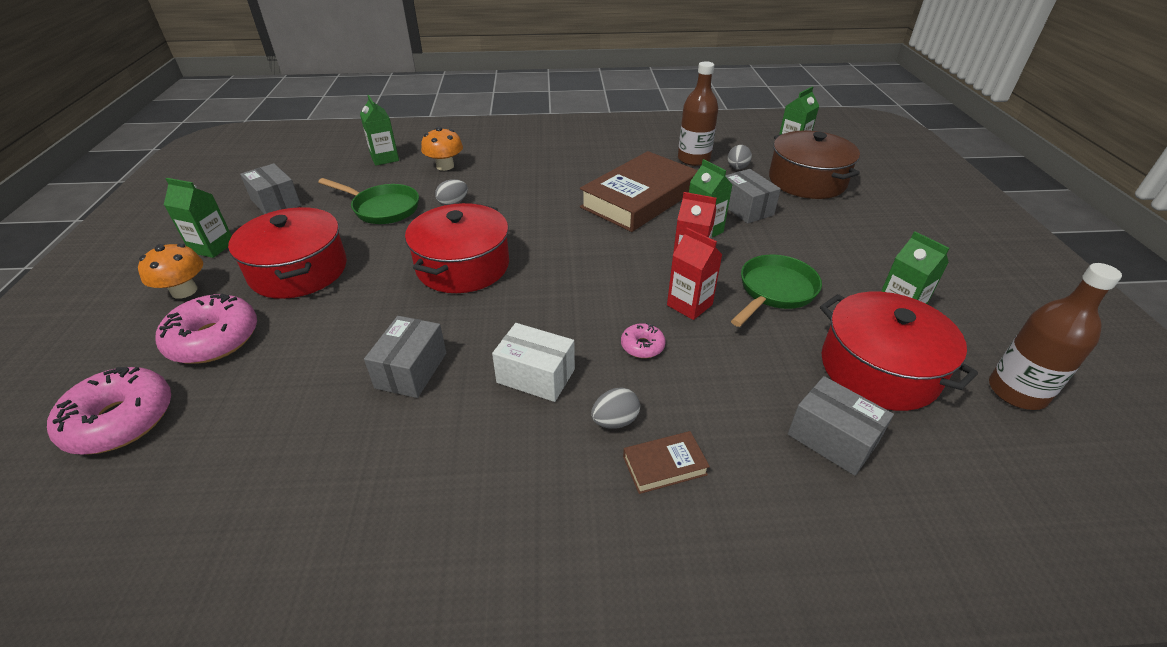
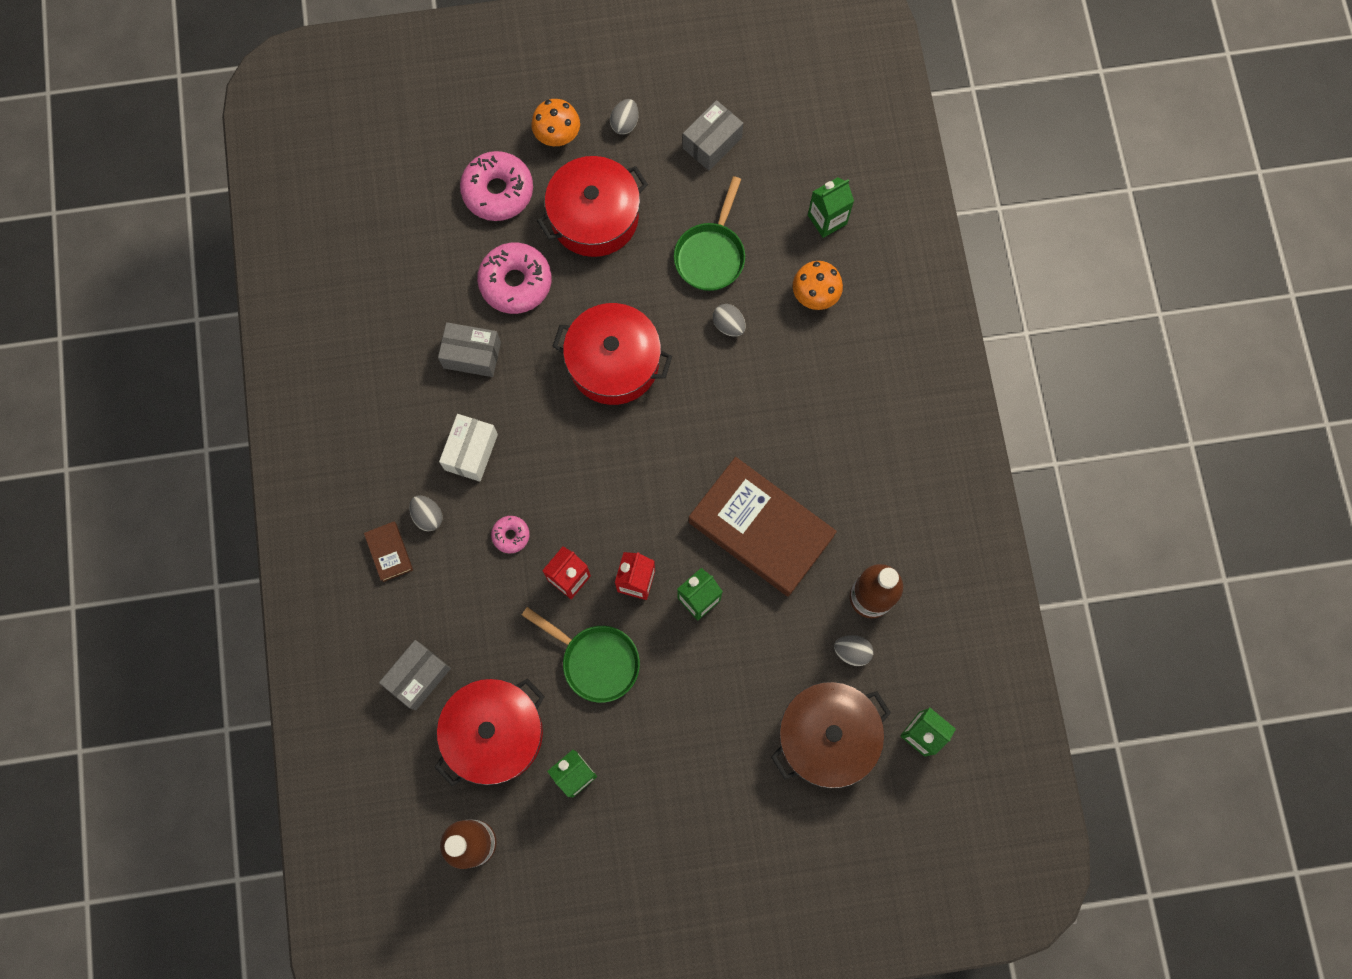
camera: 85 degrees right, 35 degrees up
(120, 420) = (412, 173): pink donut -> pink donut (515, 282)
(212, 247) = (625, 123): green carton -> grey egg
(745, 208) = (750, 651): grey box -> none

